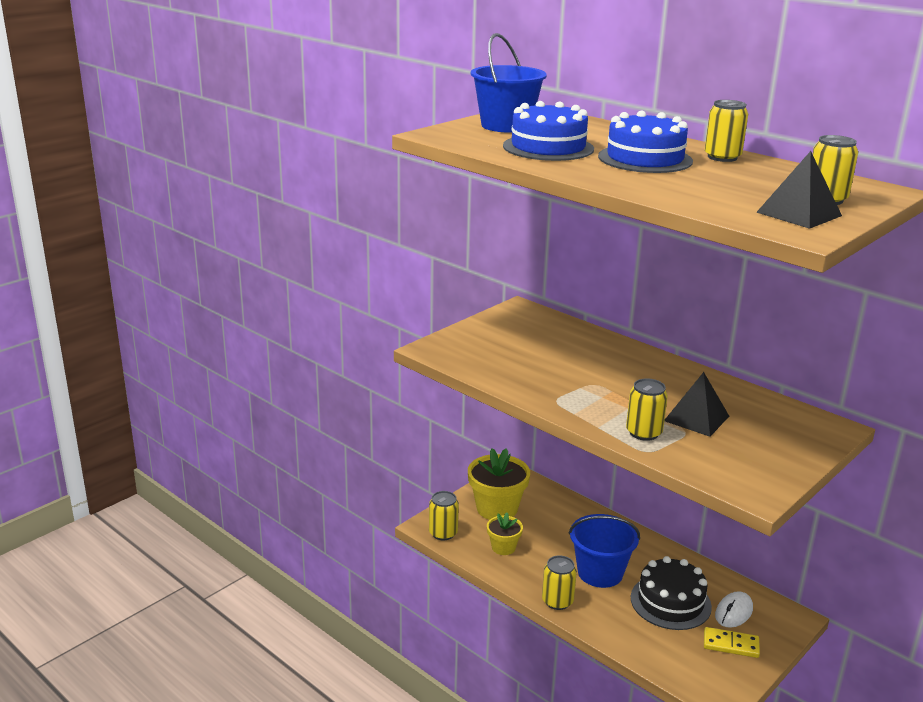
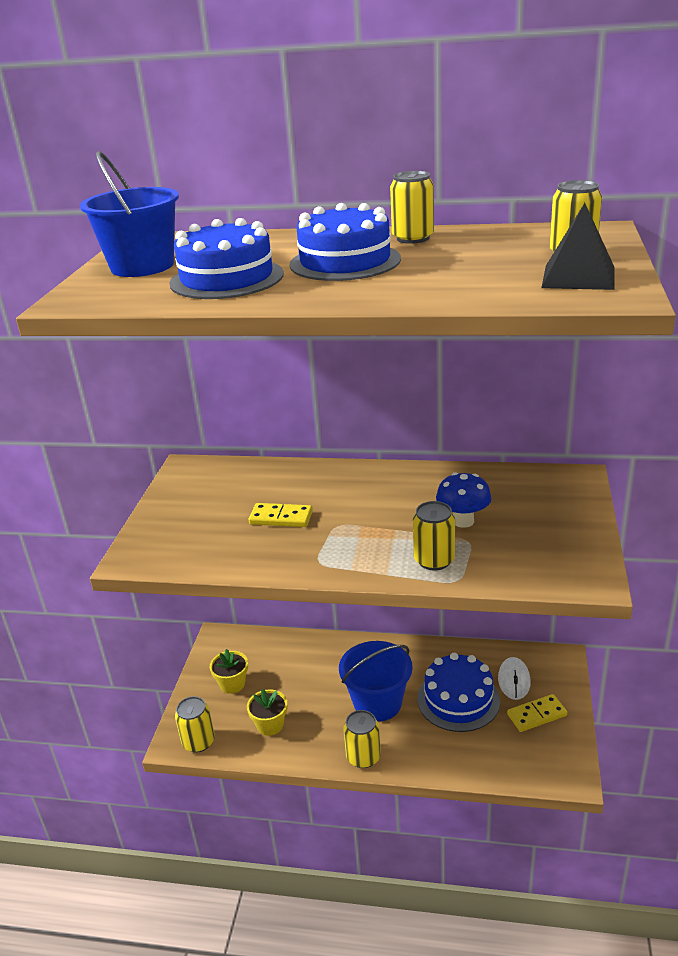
camera: 30 degrees left, 5 degrees up
(497, 508) = (232, 684): yellow flower pot -> yellow flower pot, size x0.55
(557, 364) = (281, 518): none -> yellow domino
(670, 602) = (458, 699): black cake -> blue cake
(696, 418) = (463, 521): black pyramid -> blue mushroom

